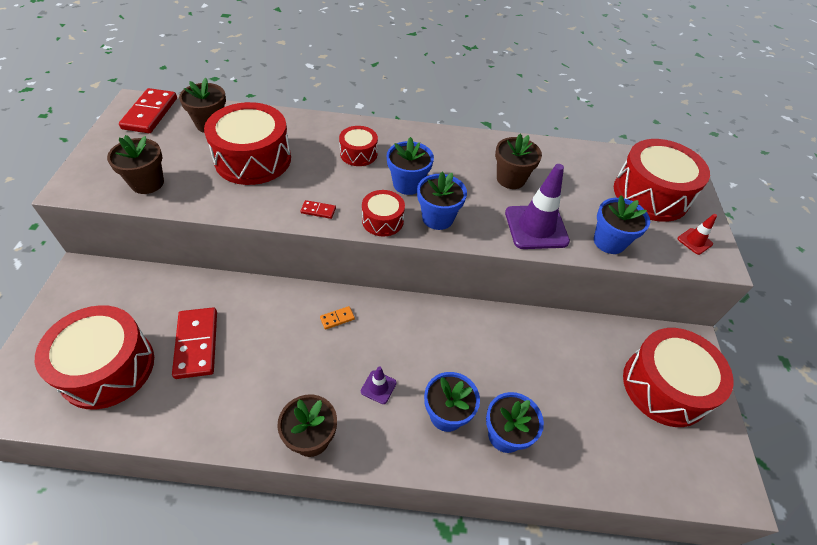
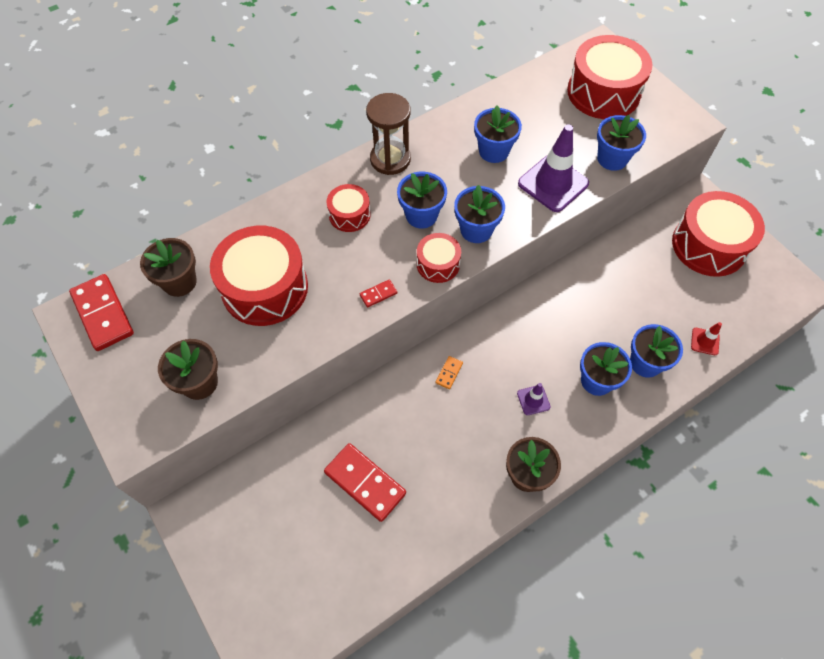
camera: 35 degrees left, 10 degrees up
(107, 367) = (317, 560): red drum -> none
(426, 140) = (390, 159): none -> brown hourglass
(510, 179) = (493, 151): brown flower pot -> blue flower pot
(694, 241) = (665, 116): red traffic cone -> red traffic cone (705, 341)

